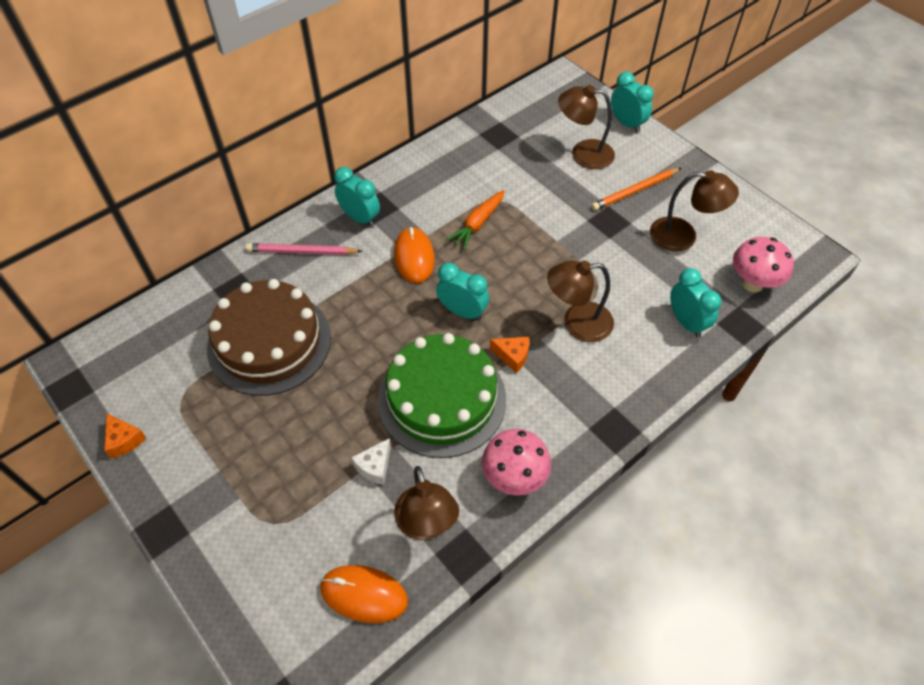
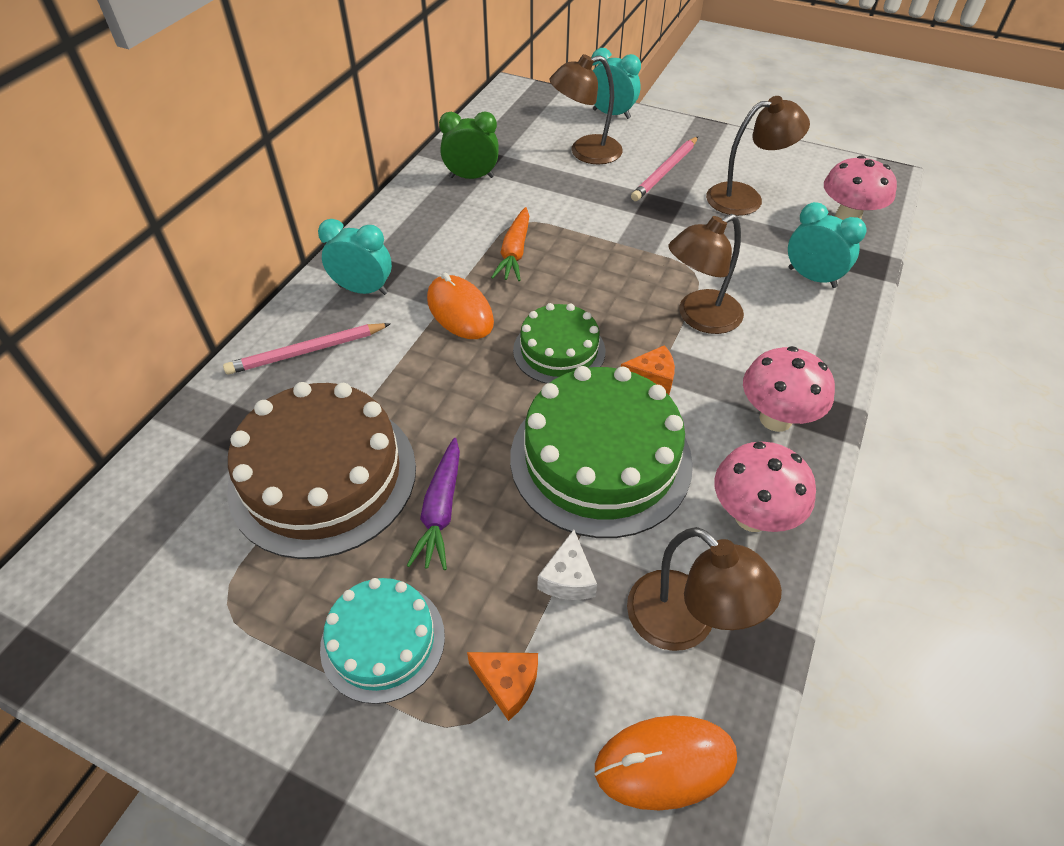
camera: 25 degrees left, 5 degrees down
(124, 440) = (160, 703): orange cheese -> orange cheese (507, 683)
(251, 457) = (383, 641): none -> turquoise cake
(325, 392) = (440, 510): none -> purple carrot
(462, 312) = (559, 350): turquoise clock -> green cake
(484, 149) = (471, 177): none -> green clock
(578, 419) = (775, 419): none -> pink mushroom
(635, 191) = (665, 171): orange pencil -> pink pencil

